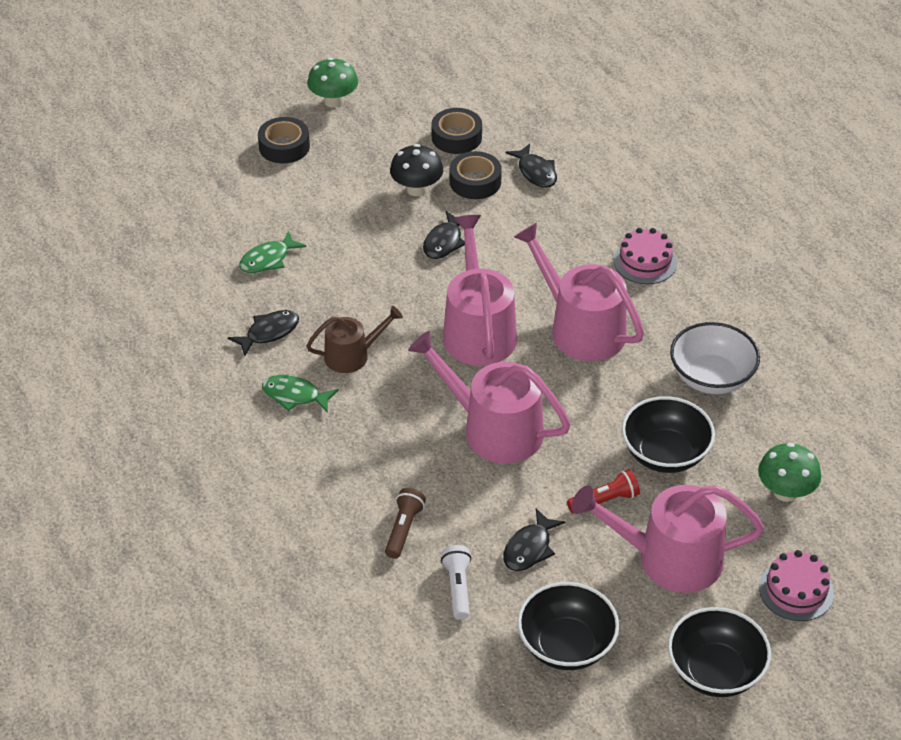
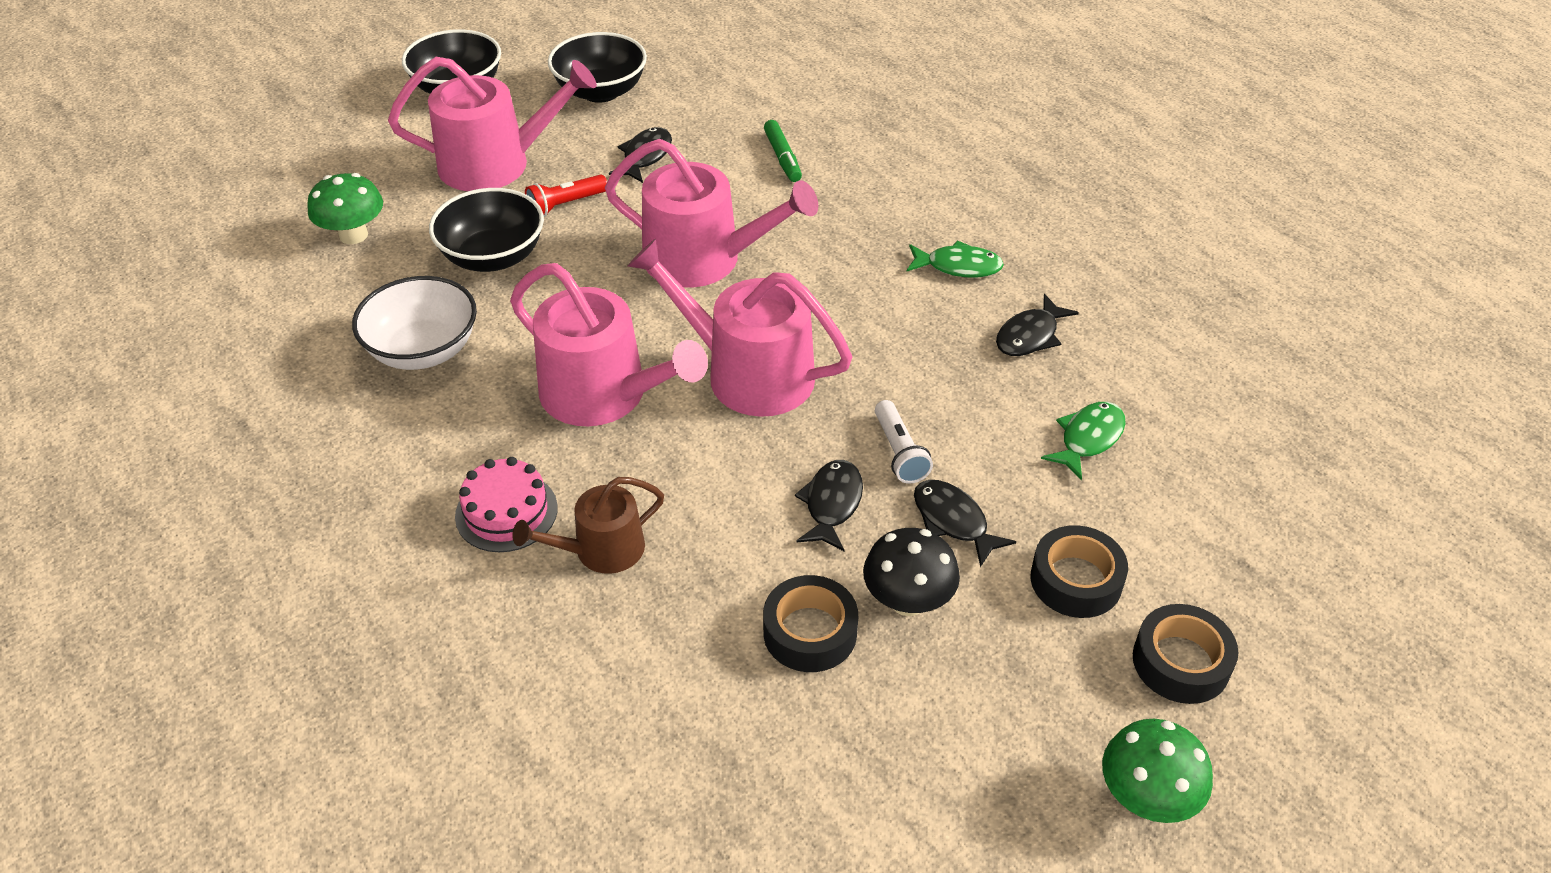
camera: 170 degrees right, 0 degrees up
(352, 355) = (907, 321): brown watering can -> brown watering can (601, 550)
(403, 529) = (782, 157): brown flashlight -> green marker
(456, 137) = (870, 735): black tape -> black tape (1076, 580)
(458, 588) = (714, 120): white flashlight -> white flashlight (899, 452)
(478, 330) = (748, 373): pink watering can -> pink watering can turned 135 degrees clockwise
(535, 172) = (704, 670): black fish -> black fish (953, 521)
(796, 590) = (364, 152): pink cake -> none

